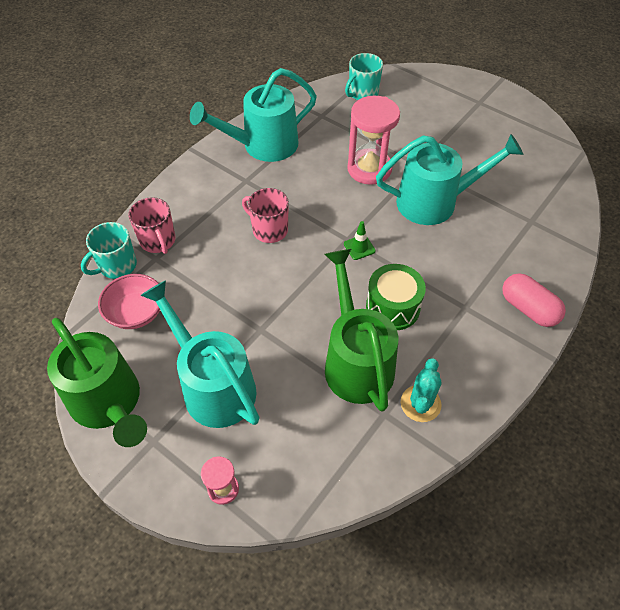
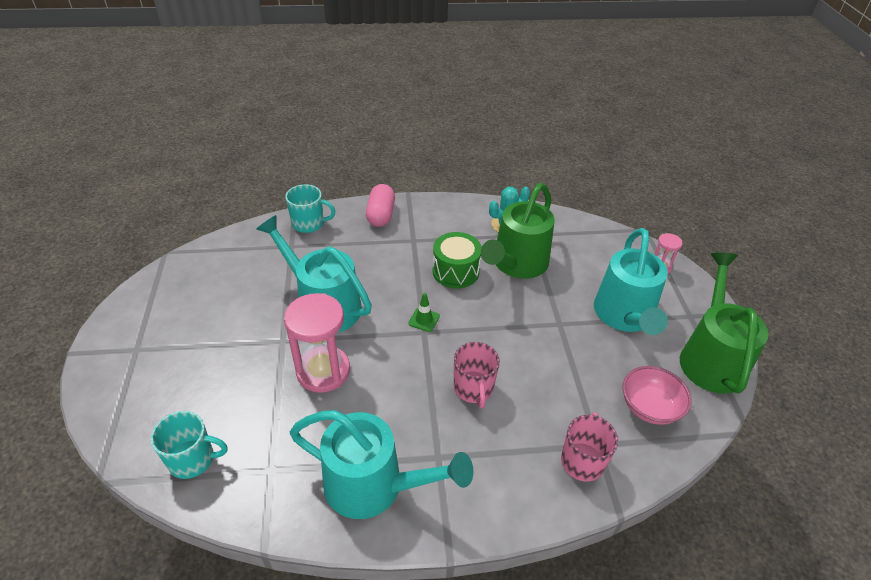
camera: 135 degrees left, 10 degrees down
(117, 266) = (640, 466): turquoise mug -> turquoise mug (309, 223)

